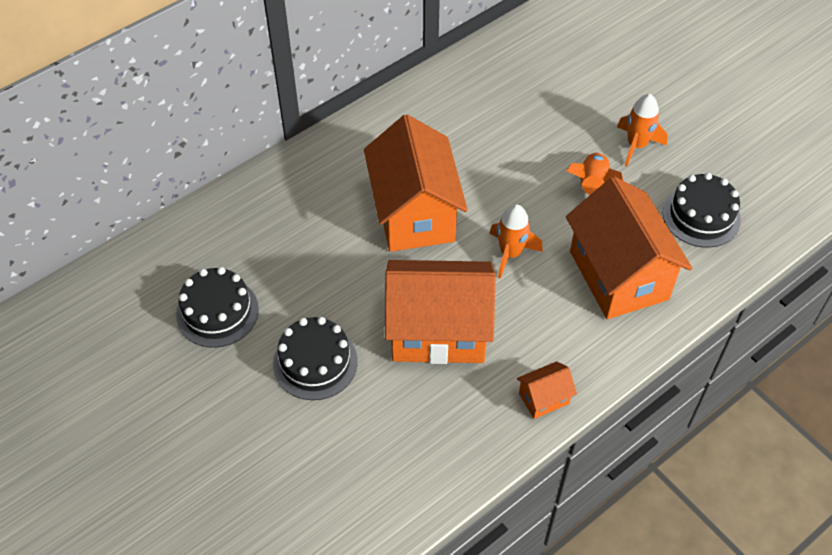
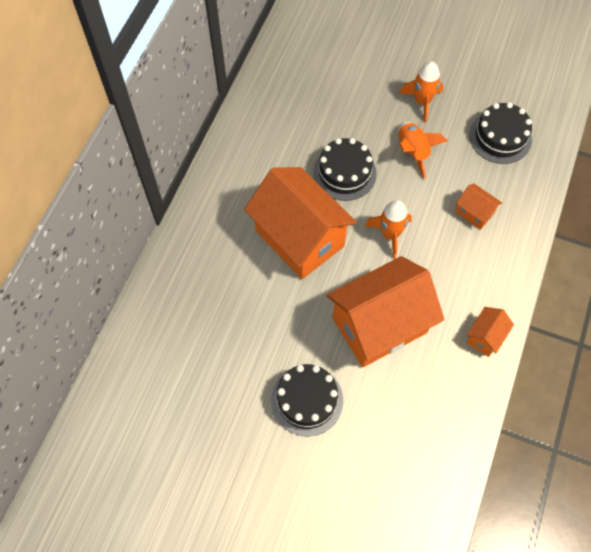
camera: 30 degrees left, 10 degrees up
(217, 312) = (204, 400): black cake -> black cake (344, 173)
(618, 275) = (474, 213): orange house -> orange house, size x0.43

